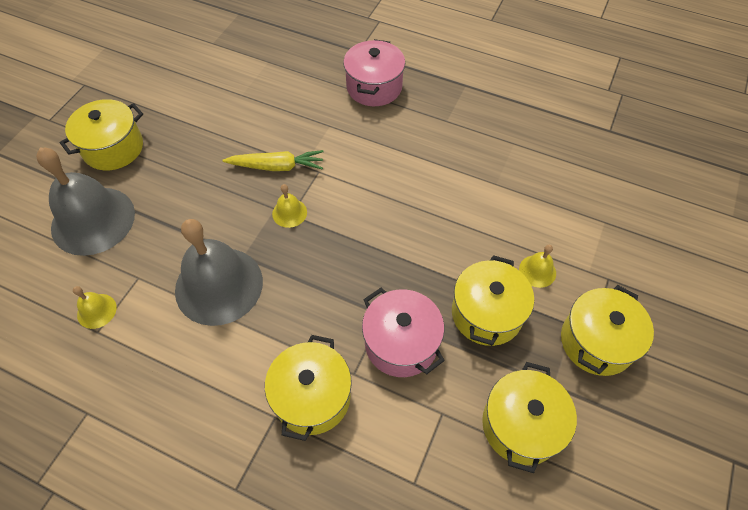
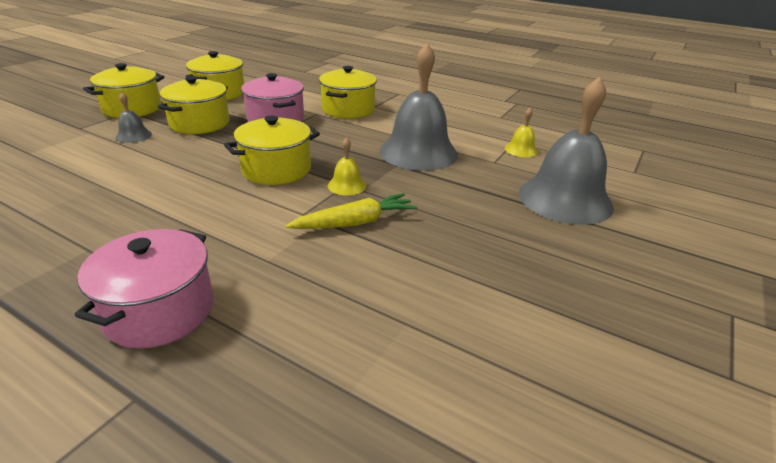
camera: 175 degrees left, 25 degrees down
(113, 148) = (590, 263): yellow pot -> yellow pot (276, 170)
(277, 166) = (355, 223): yellow carrot -> yellow carrot turned 150 degrees clockwise
(537, 271) = (133, 135): yellow bell -> grey bell

